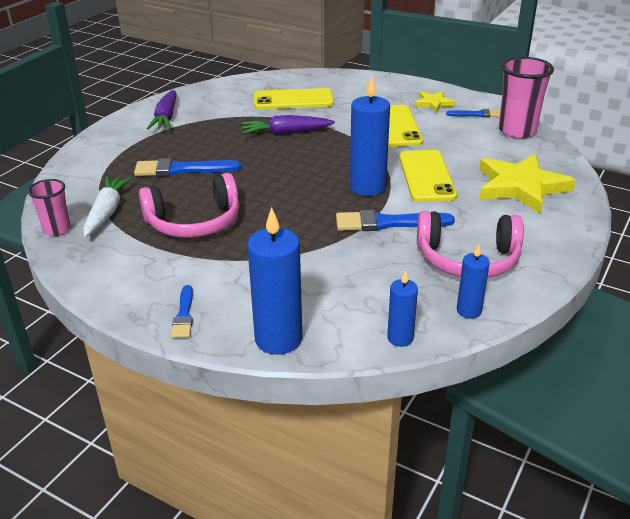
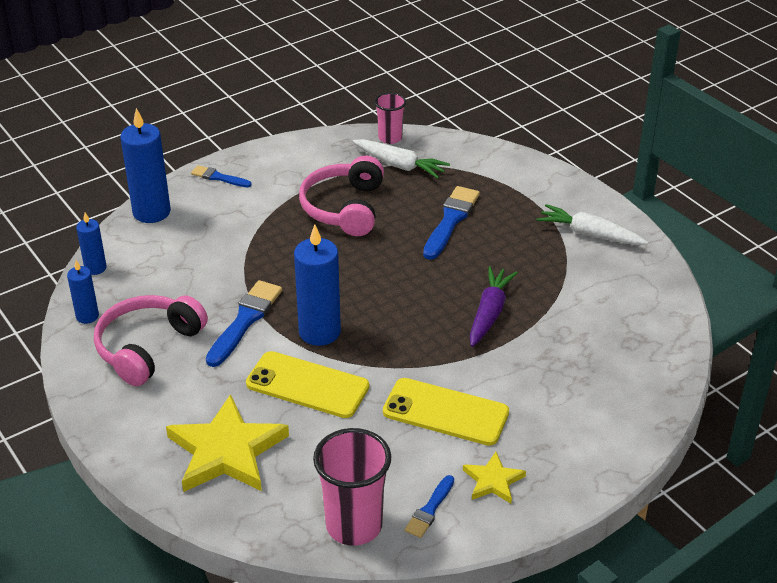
camera: 115 degrees right, 5 degrees up
(166, 117) = (589, 234): purple carrot -> white carrot
(293, 100) = (583, 348): yellow phone -> none

